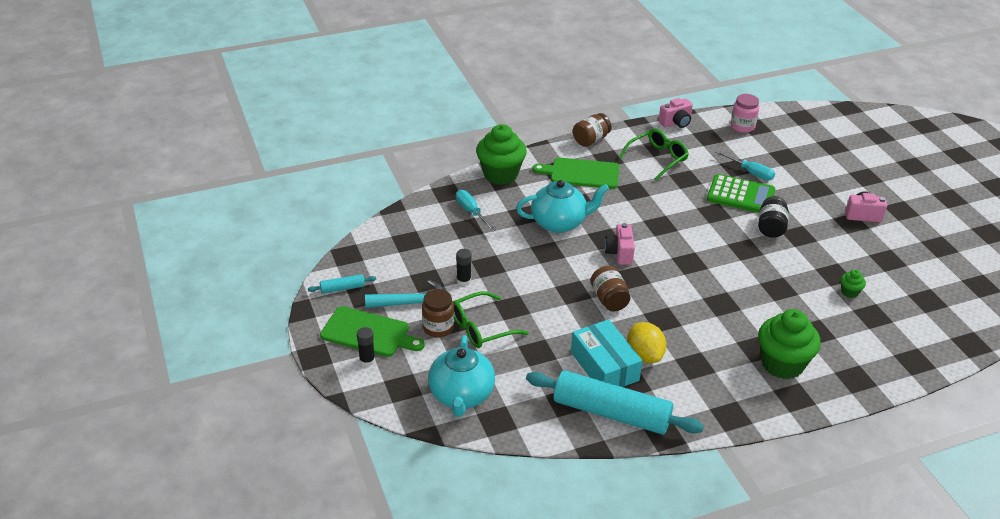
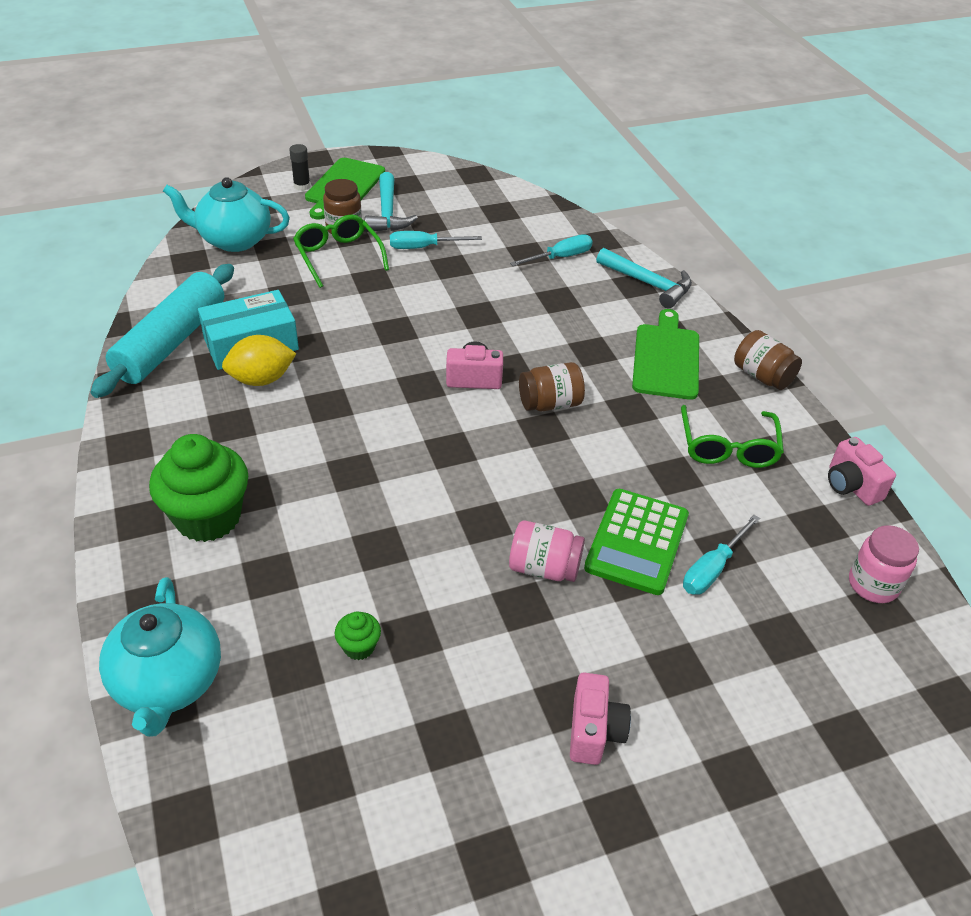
camera: 90 degrees right, 5 degrees up
(342, 288) = (417, 172): turquoise rolling pin -> none
(464, 281) = (424, 247): black glue stick -> turquoise screwdriver
(500, 174) = (648, 284): green cupcake -> turquoise hammer
(559, 223) = (542, 328): turquoise teapot -> turquoise teapot (168, 683)
(609, 299) = (375, 359): brown jar -> brown jar (550, 404)
(657, 158) = (728, 447): green glasses -> green glasses turned 45 degrees clockwise
(771, 227) = (544, 568): black jar -> pink jar

